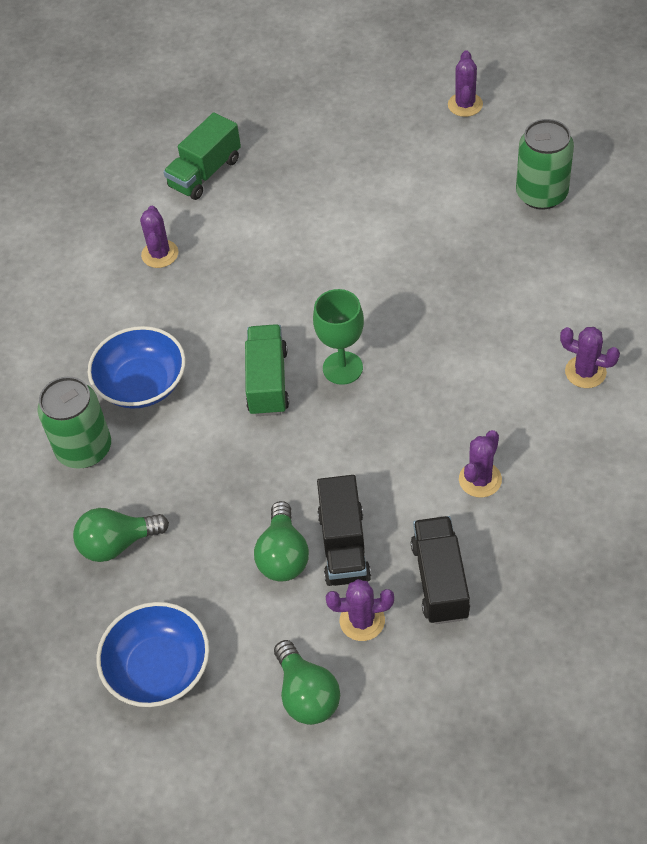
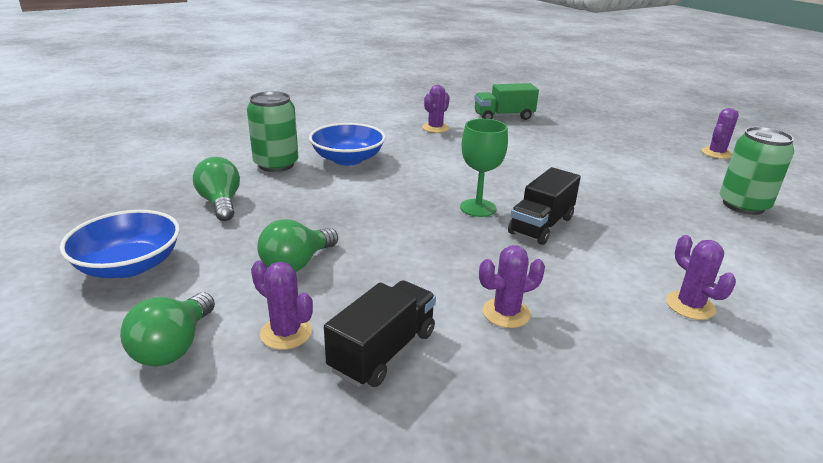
camera: 35 degrees right, 25 degrees down
(117, 544) = (220, 203): green light bulb -> green light bulb turned 45 degrees clockwise
(267, 382) = (419, 191): green truck -> none
(344, 545) = (344, 284): black truck -> black truck (541, 225)

